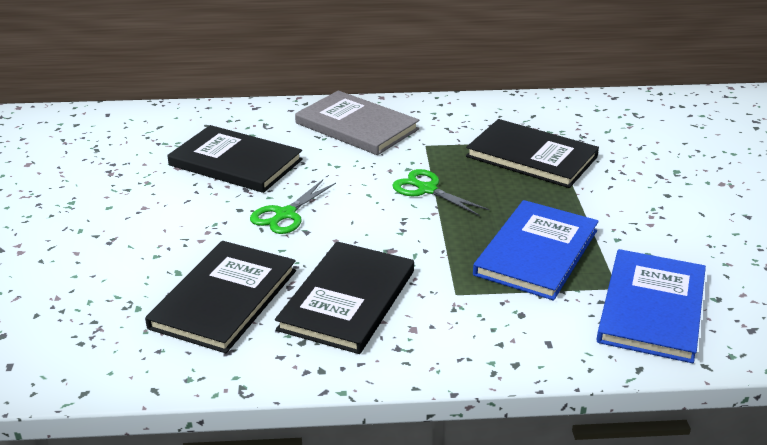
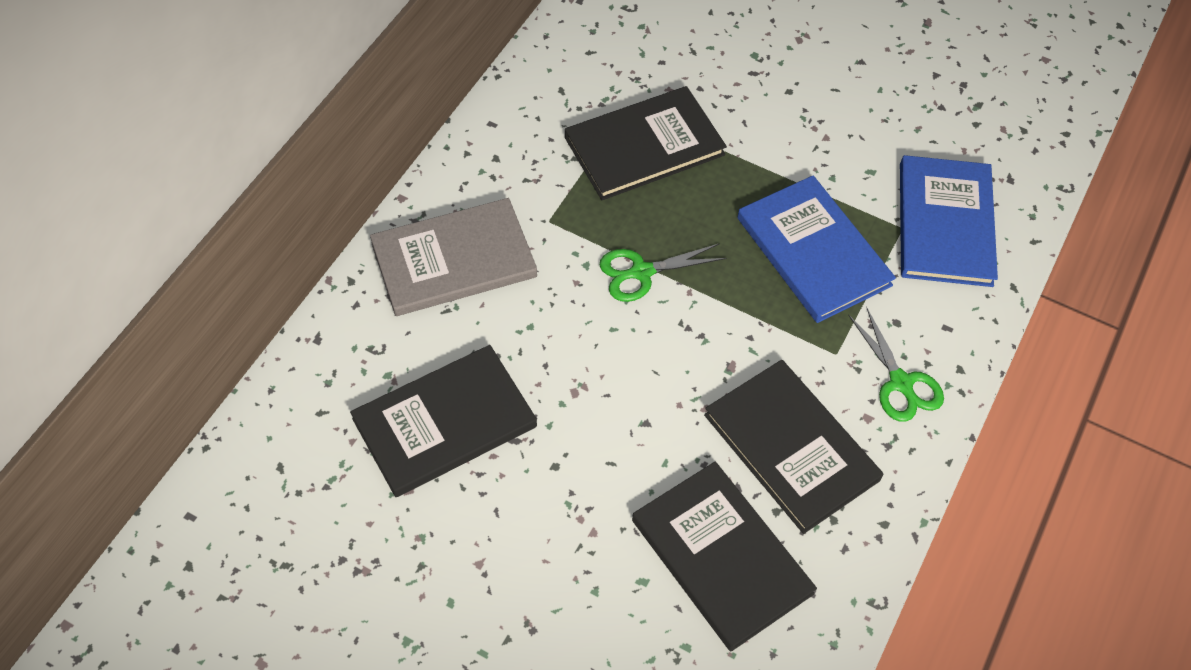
camera: 60 degrees left, 25 degrees up
(285, 214) = (598, 426): green scissors -> green scissors (900, 383)
(652, 308) = (945, 224): blue book -> blue book turned 45 degrees clockwise

